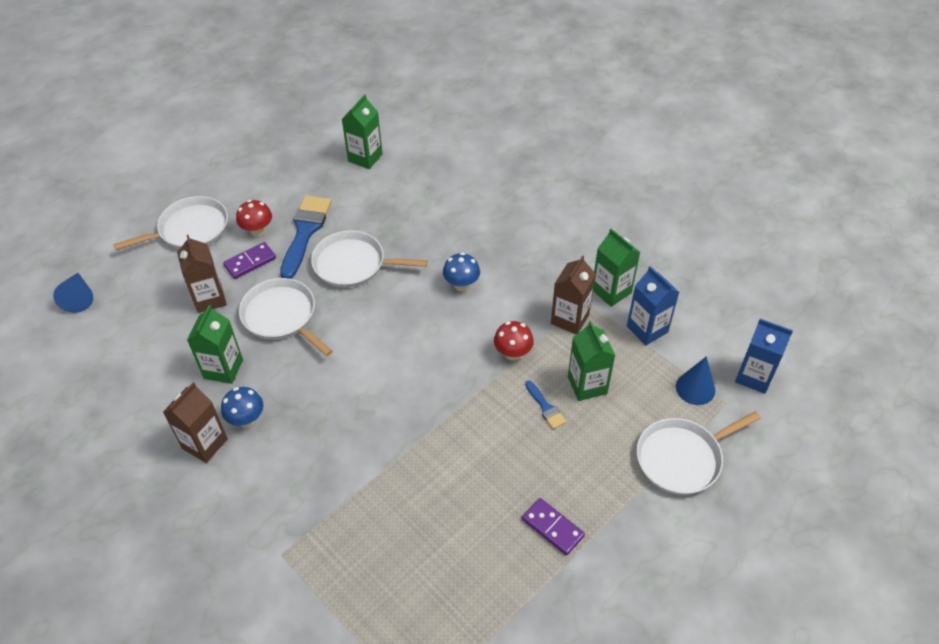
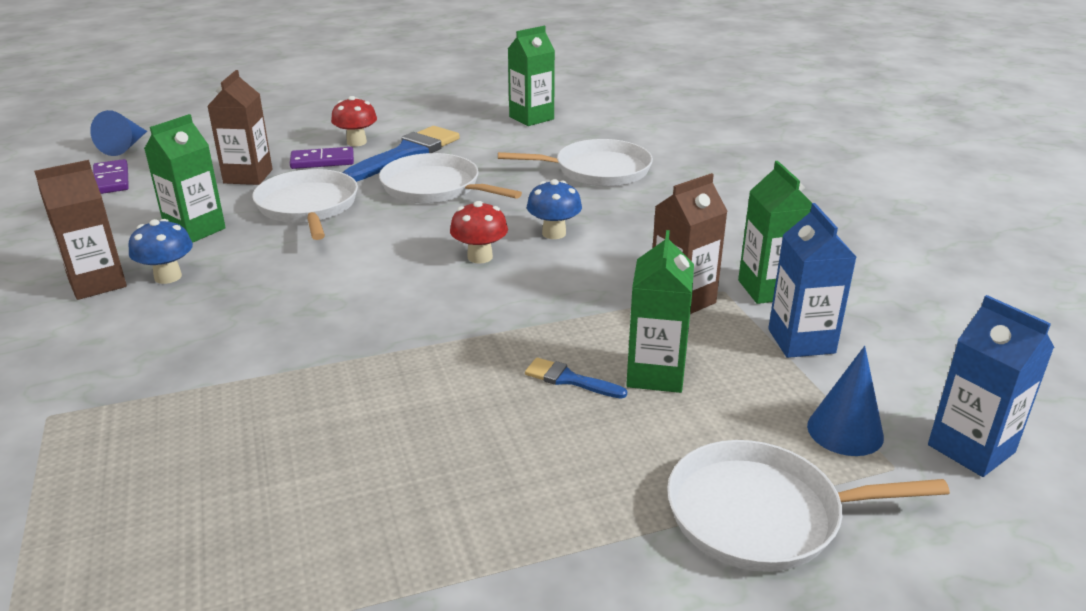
camera: 25 degrees right, 20 degrees down
(190, 229) = (289, 127): white pan -> white pan (597, 170)
(513, 353) = (568, 311): red mushroom -> red mushroom (480, 257)
(545, 407) = (569, 379): blue brush -> blue brush turned 120 degrees clockwise
(552, 527) = (456, 527): purple domino -> purple domino (111, 180)

